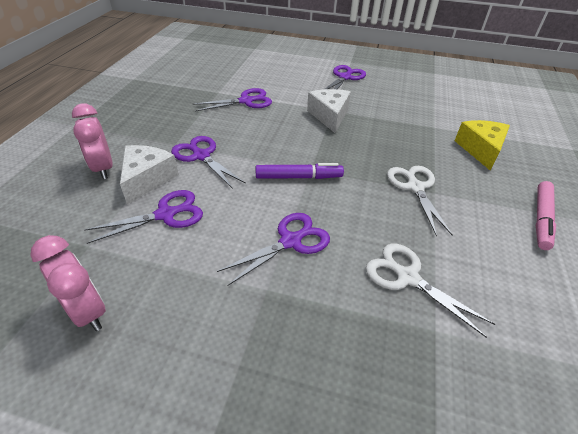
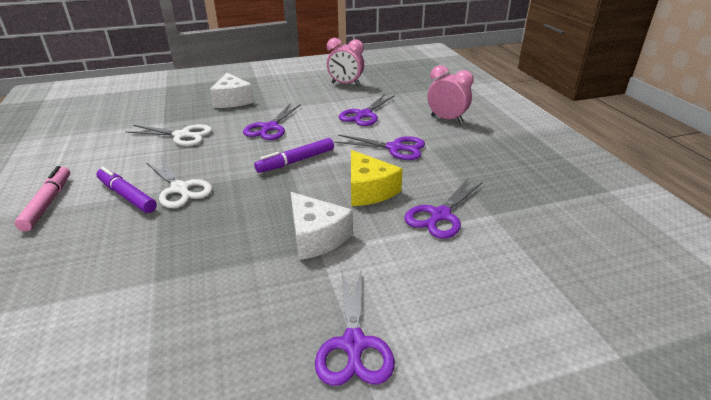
camera: 150 degrees right, 10 degrees down
(147, 179) = (407, 124): white cheese -> white cheese (232, 100)
(465, 198) = (127, 196): none -> purple marker
(481, 150) = (85, 265): yellow cheese -> yellow cheese (369, 190)

